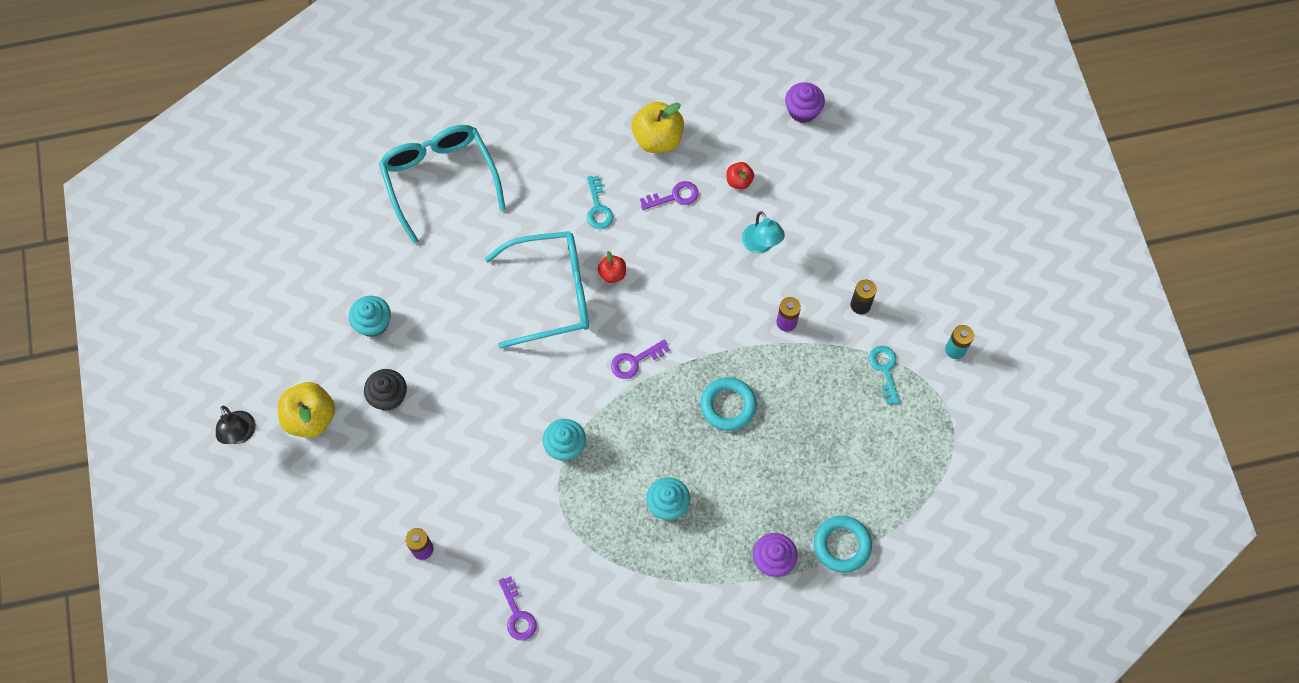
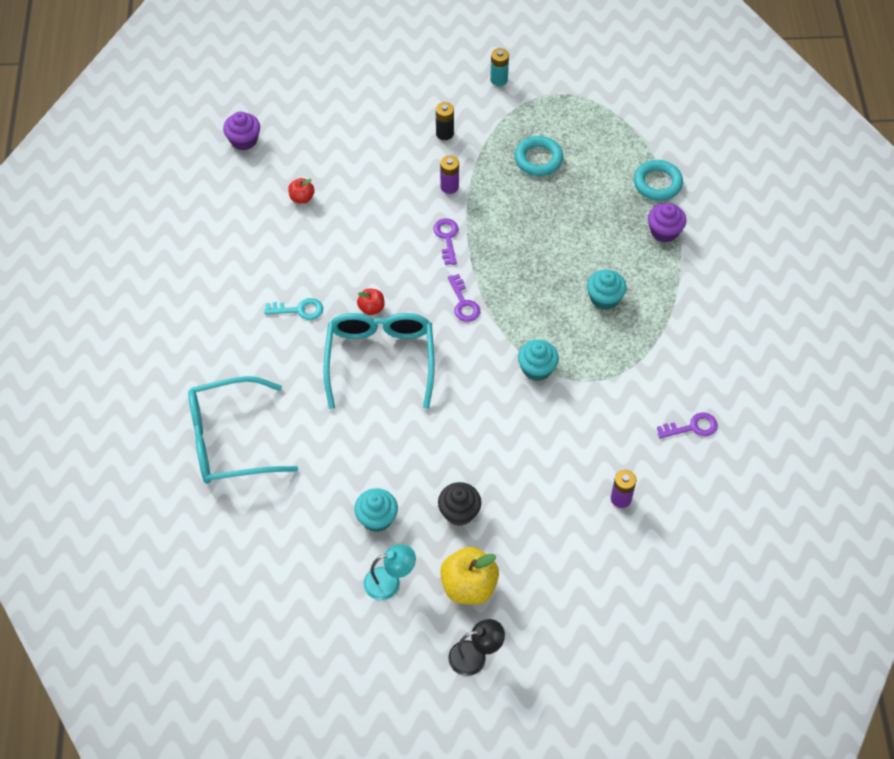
camera: 80 degrees left, 10 degrees down
(657, 139) = (239, 252): yellow apple -> none
(674, 196) = (304, 248): purple key -> purple key (447, 238)
(728, 406) = (520, 240): turquoise ring -> turquoise ring (538, 159)
(761, 245) = (370, 192): turquoise lamp -> turquoise lamp (390, 582)
(885, 370) = (507, 128): turquoise key -> none

